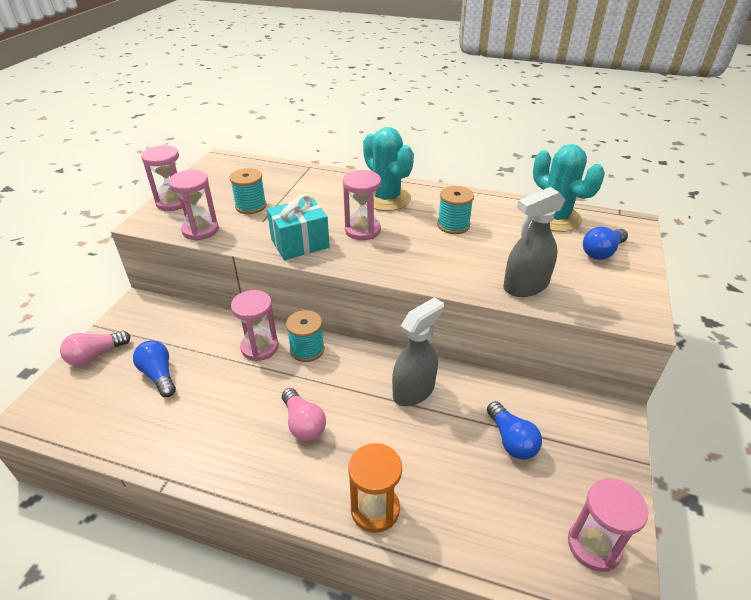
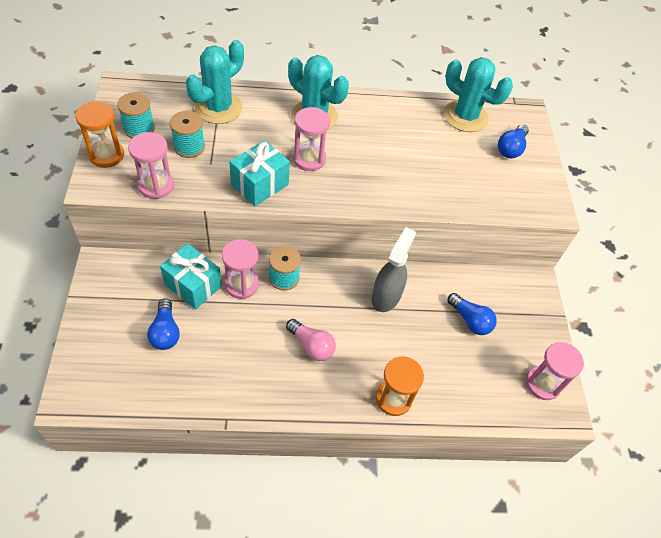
camera: 25 degrees left, 15 degrees up
(96, 355) = (93, 327): pink light bulb -> none
(159, 375) = (165, 332): blue light bulb -> blue light bulb turned 135 degrees counterclockwise
(173, 202) = (106, 155): pink hourglass -> orange hourglass
(211, 338) = (193, 285): none -> turquoise gift
(296, 182) = (218, 108): none -> turquoise cactus
(453, 225) = (385, 139): turquoise spool -> turquoise spool (139, 128)
(525, 286) = (463, 195): grey spray bottle -> none

